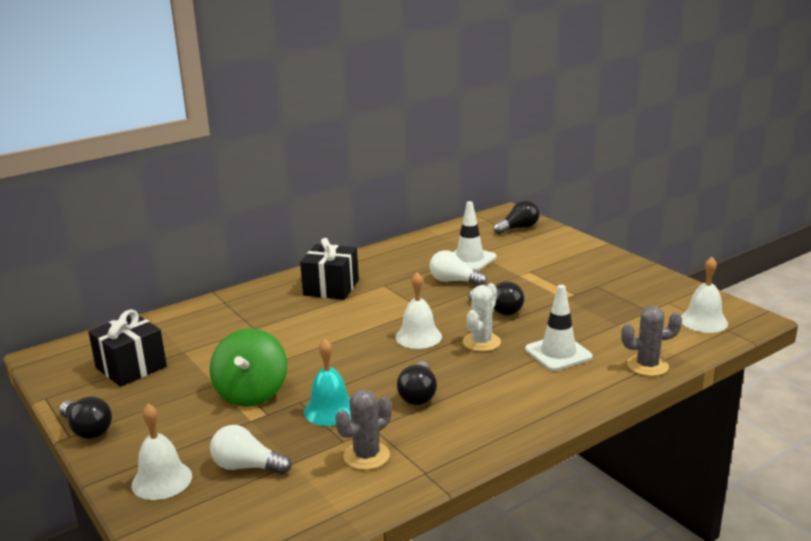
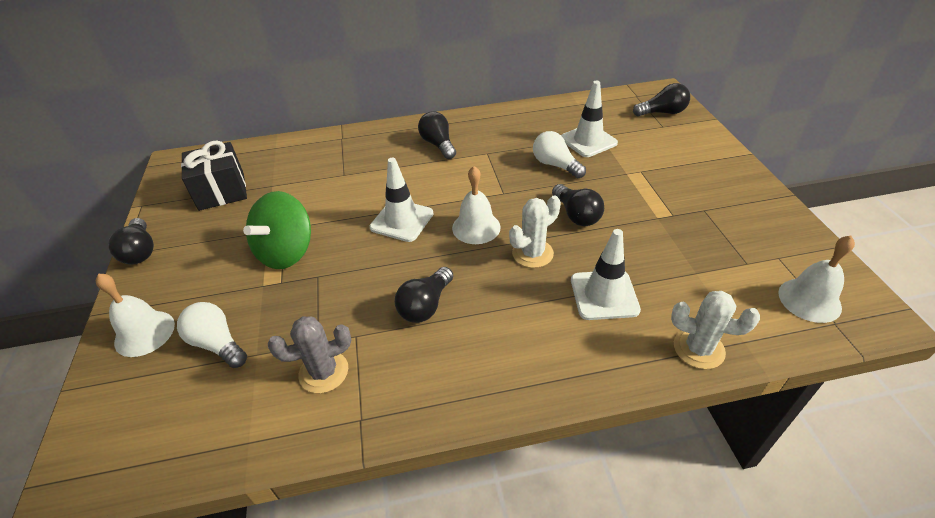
camera: 25 degrees right, 20 degrees up
(330, 410) = (334, 297): turquoise bell -> none
(331, 288) = (438, 144): black gift -> black light bulb
(345, 347) = (402, 220): none -> white traffic cone
(647, 366) = (698, 348): grey cactus -> white cactus

